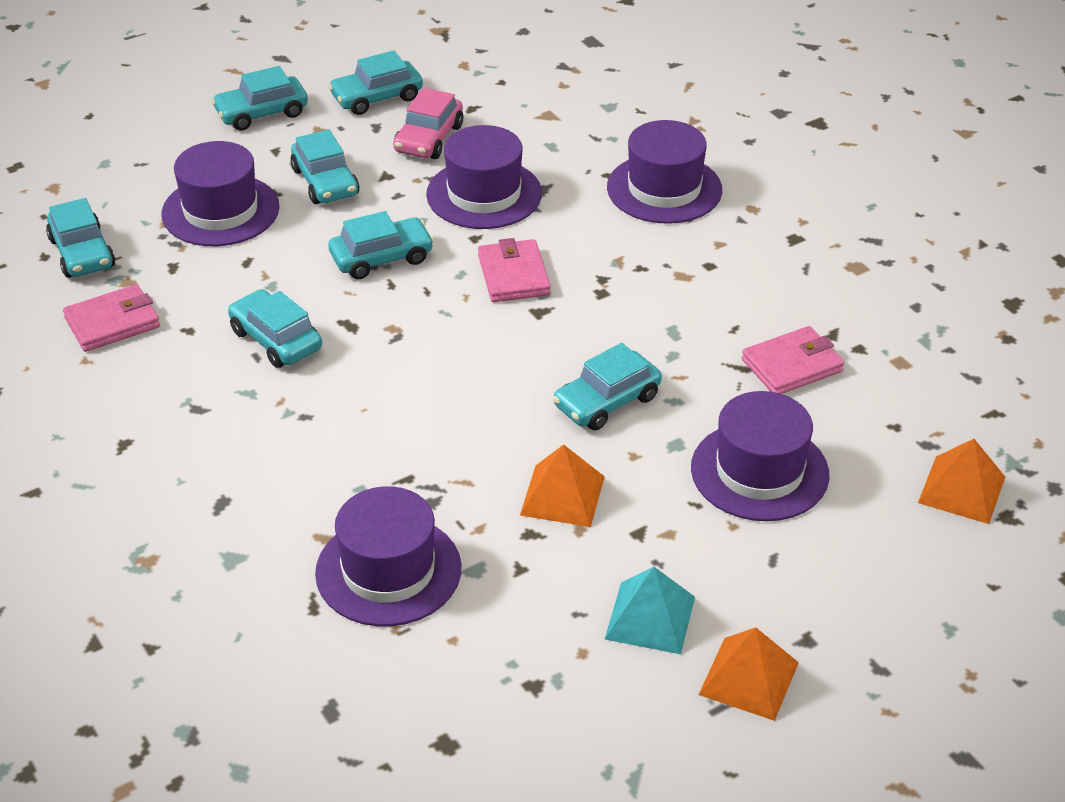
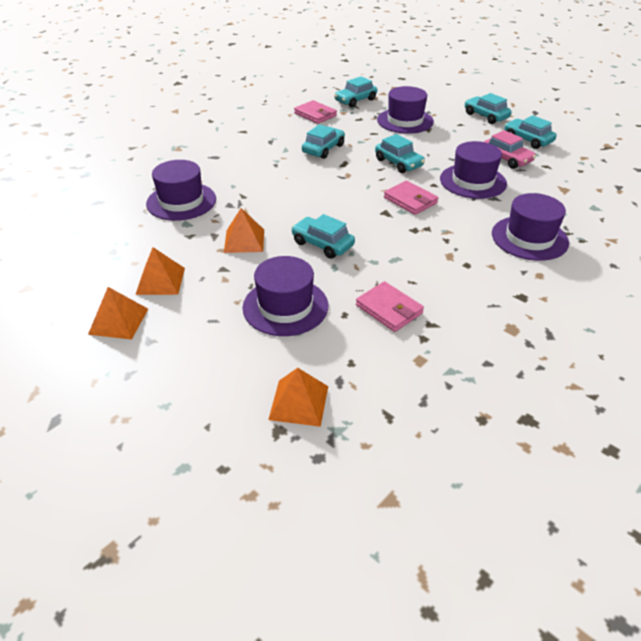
camera: 75 degrees right, 0 degrees up
(325, 182) = (446, 139): turquoise car -> none
(429, 139) = (506, 159): pink car -> pink car turned 135 degrees counterclockwise
(513, 275) = (410, 200): pink wallet -> pink wallet turned 75 degrees clockwise
(650, 617) = (160, 281): turquoise pyramid -> orange pyramid

